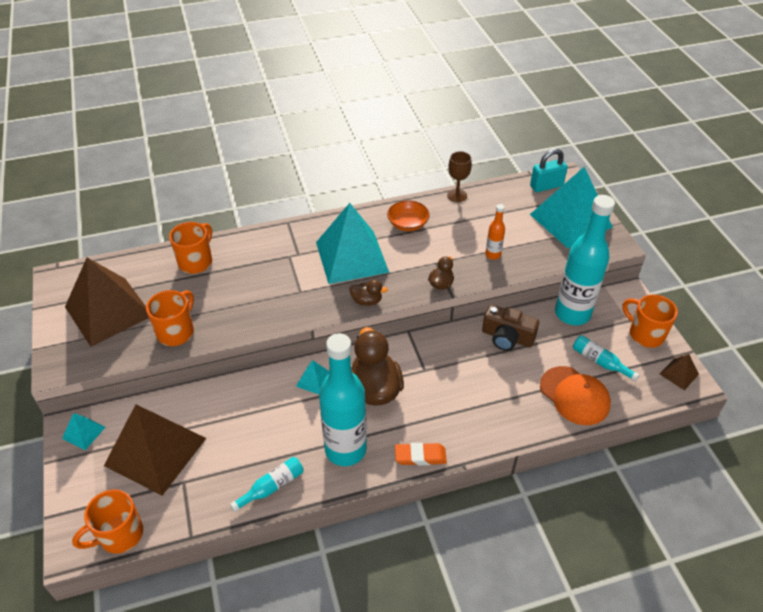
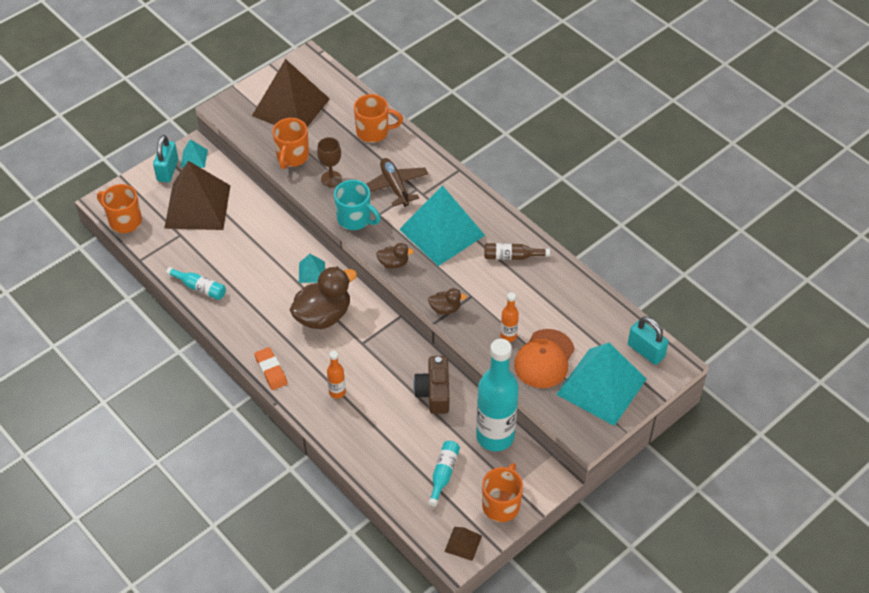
camera: 65 degrees right, 5 degrees up
(80, 464) = (168, 170): none -> turquoise padlock
(176, 332) = (292, 157): orange mug -> orange mug turned 105 degrees clockwise
(274, 269) = (395, 186): none -> brown plane
(294, 310) = (355, 219): none -> turquoise mug
(345, 450) = (254, 319): turquoise bottle -> none
(367, 301) = (393, 263): brown duck -> brown duck turned 75 degrees counterclockwise
(408, 224) = (512, 256): orange bowl -> brown bottle
(457, 195) = (579, 280): brown goblet -> brown goblet (331, 179)
(474, 409) = (337, 392): none -> orange bottle
(574, 396) = (391, 463): orange cap -> orange cap (544, 359)

